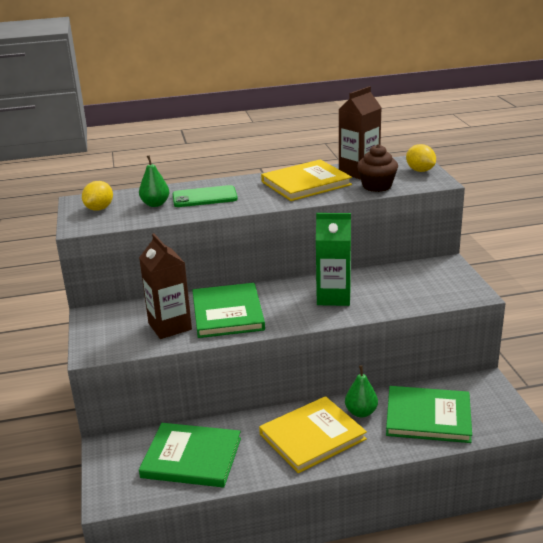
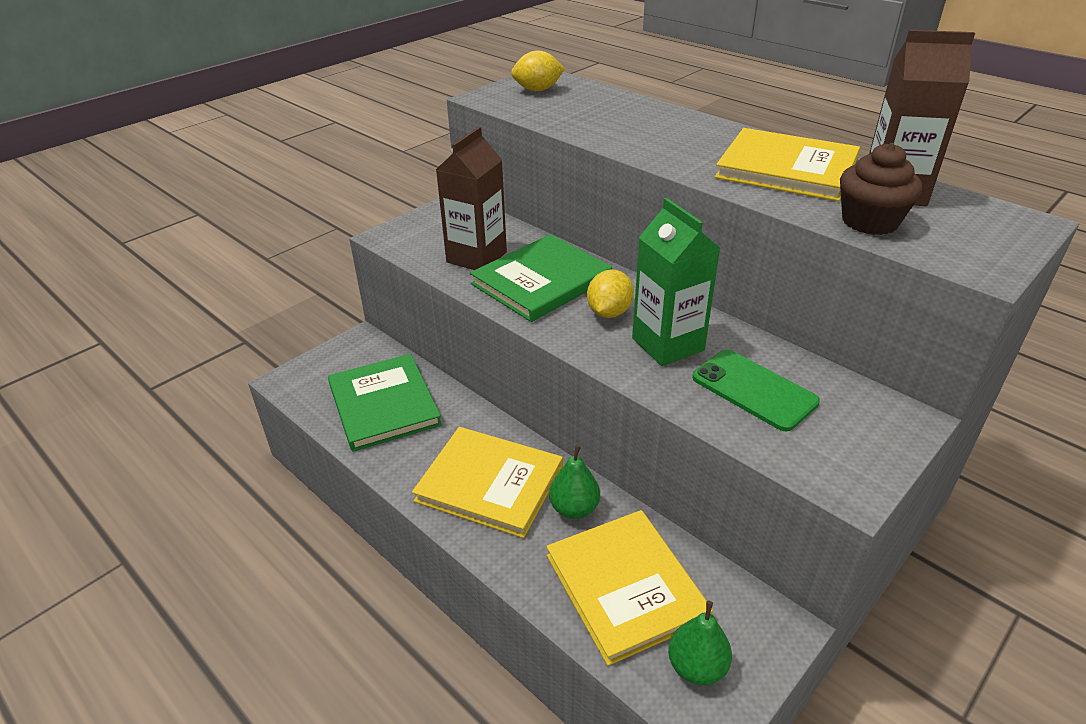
camera: 55 degrees right, 10 degrees up
(155, 204) = (587, 109): green pear -> green pear (697, 667)
(204, 197) = (644, 126): green phone -> green phone (754, 390)
(420, 170) = (996, 239): yellow lemon -> yellow lemon (609, 312)
(428, 417) = (625, 587): green book -> yellow book

